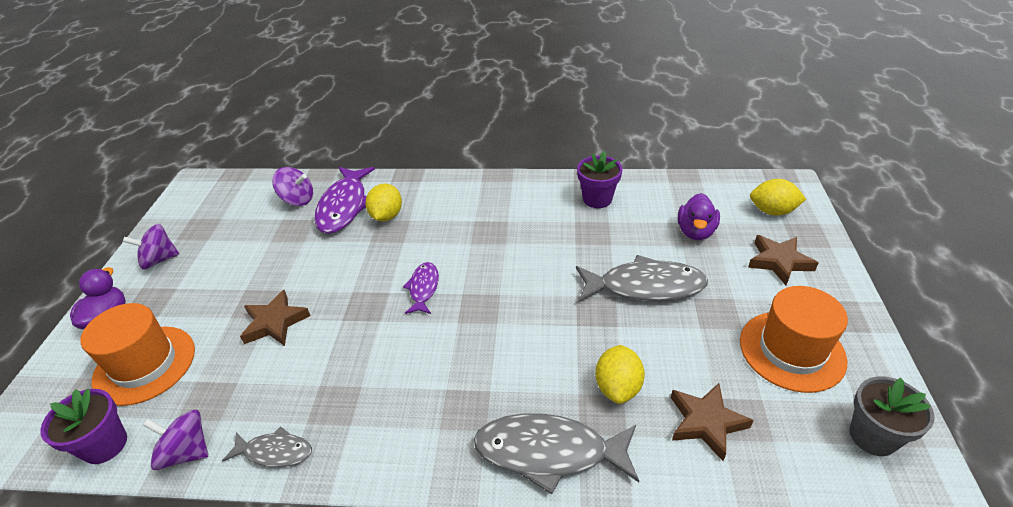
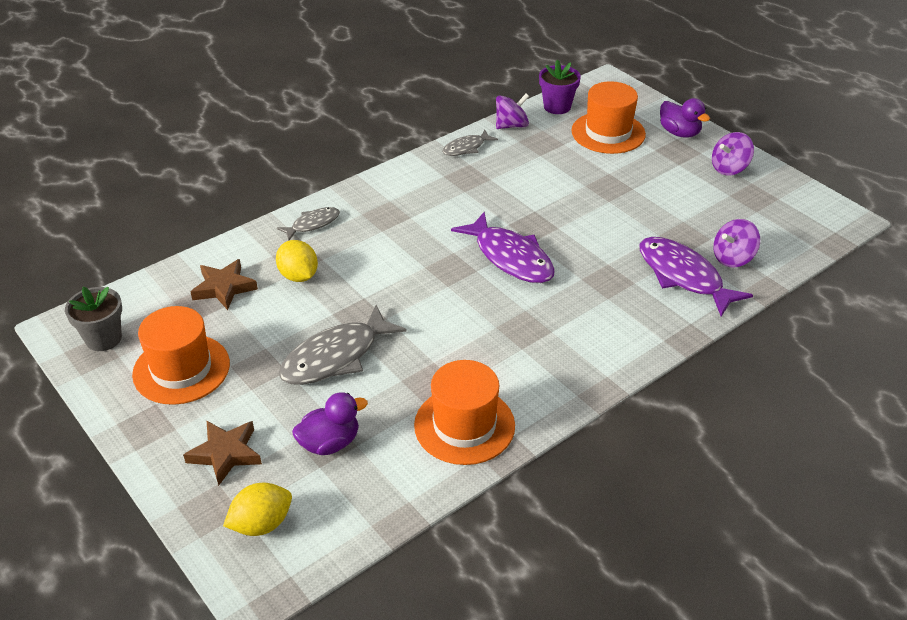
camera: 135 degrees right, 0 degrees up
(159, 260) = (729, 168): purple spinning top -> purple spinning top turned 150 degrees counterclockwise
(275, 322) = (575, 186): brown star -> none
(386, 216) = (632, 290): yellow lemon -> none
(423, 288) = (510, 257): purple fish -> purple fish, size x1.82
(549, 452) = (312, 224): grey fish -> grey fish, size x0.55
(597, 199) = (464, 425): purple flower pot -> orange hat
(695, 232) = (330, 443): purple duck -> purple duck turned 90 degrees clockwise

